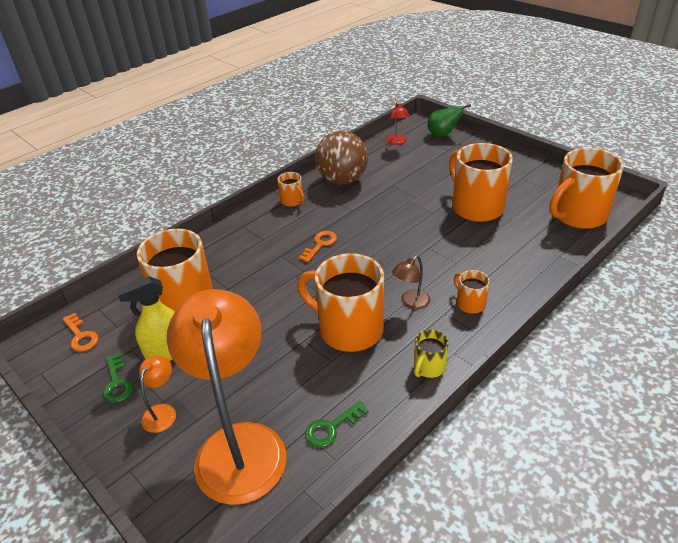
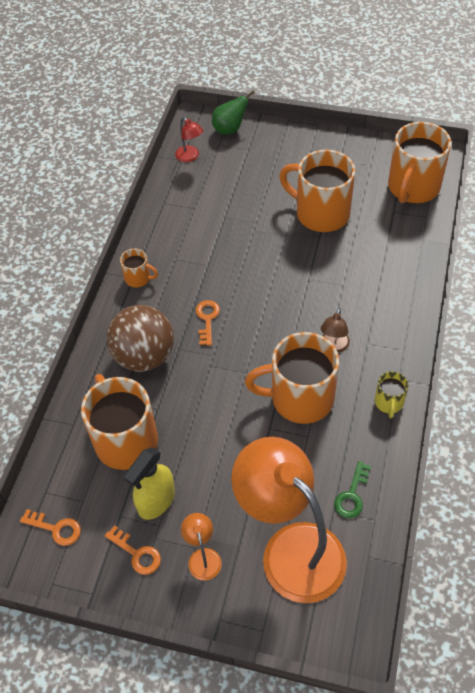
camera: 30 degrees left, 15 degrees up
(117, 382) = (137, 553): green key -> orange key
(342, 180) = (170, 230): brown ball -> brown ball (144, 356)
(469, 303) = (381, 324): orange mug -> none

